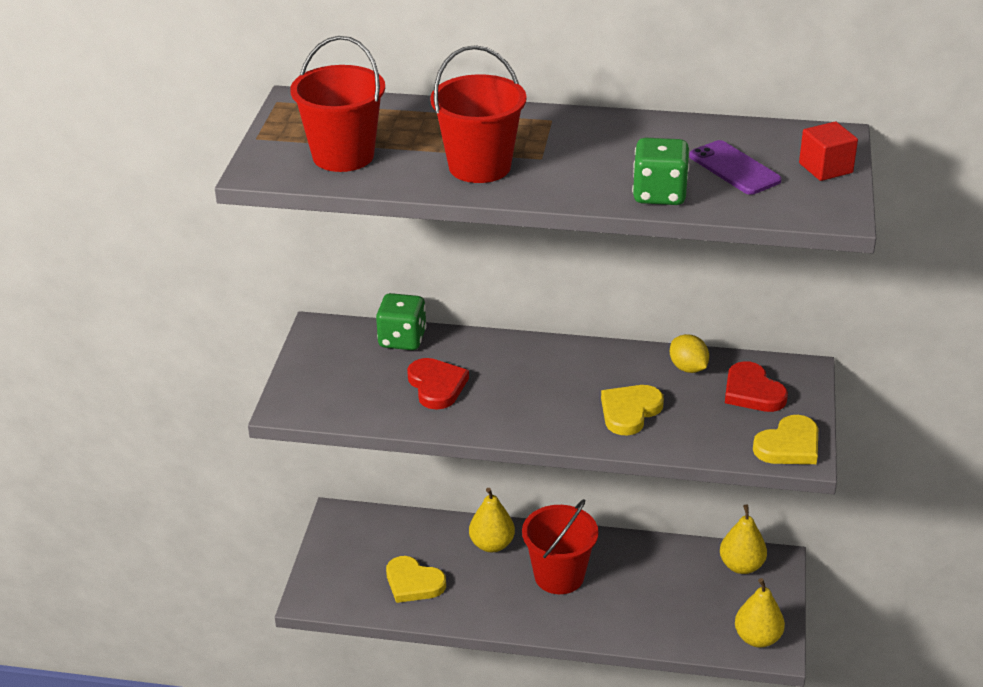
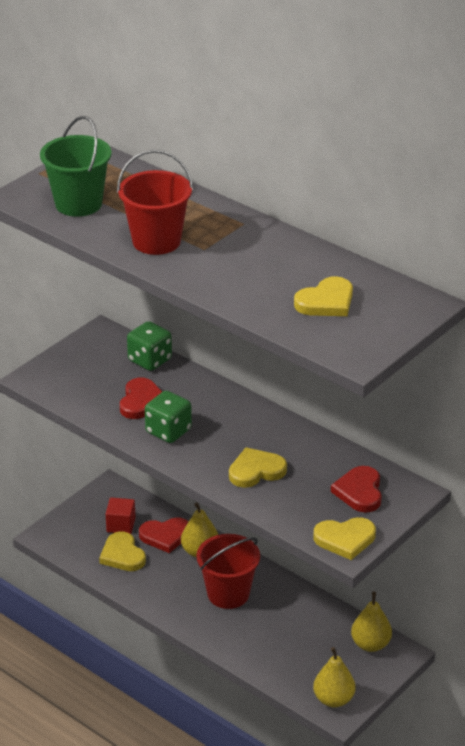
camera: 30 degrees right, 0 degrees up
(343, 156) = (78, 204): red bucket -> green bucket
(441, 543) = (165, 536): none -> red heart
(659, 194) = (251, 302): green dice -> green dice (168, 431)
(688, 368) = (330, 457): yellow lemon -> none
(734, 168) = (326, 302): purple phone -> yellow heart
(825, 168) = (392, 324): red cube -> red cube (121, 525)

